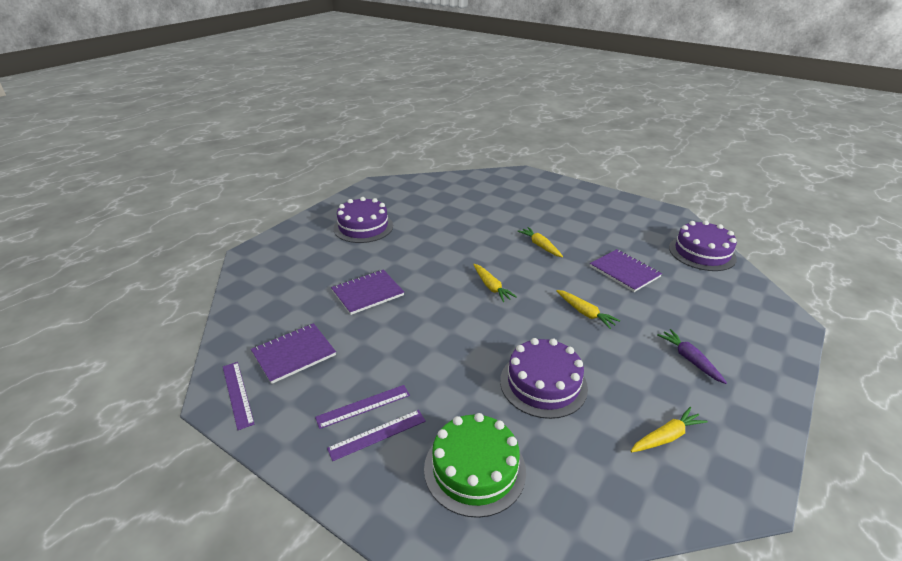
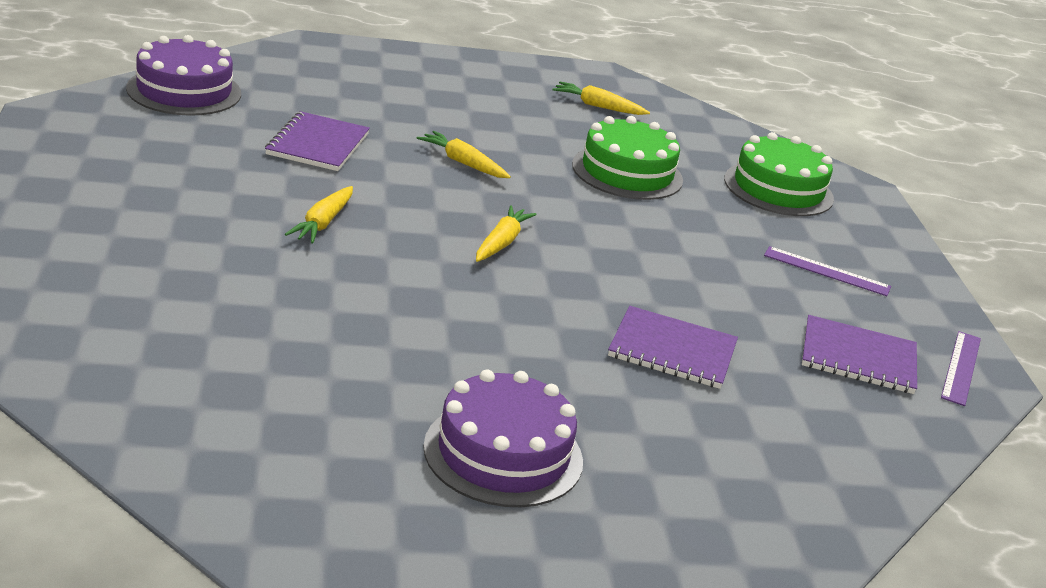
camera: 135 degrees left, 5 degrees down
(377, 434) = (836, 250): purple ruler -> none
(543, 384) = (627, 172): purple cake -> green cake
(585, 313) = (463, 163): yellow carrot -> yellow carrot turned 60 degrees counterclockwise
(690, 360) = (465, 97): purple carrot -> none

